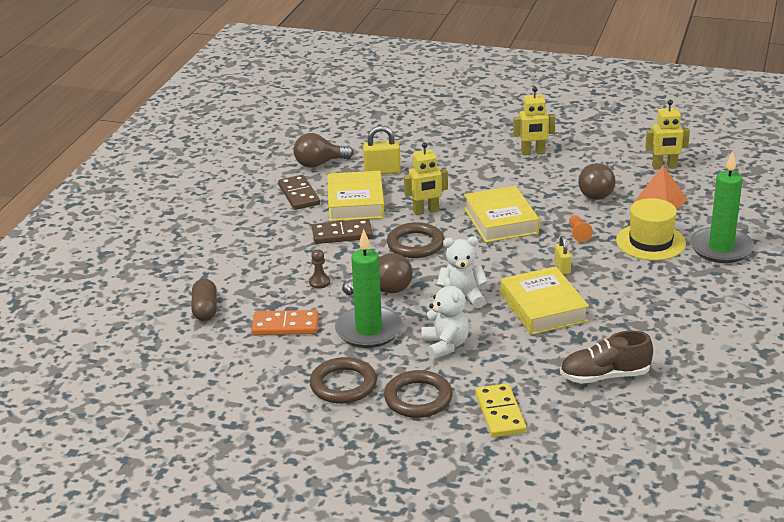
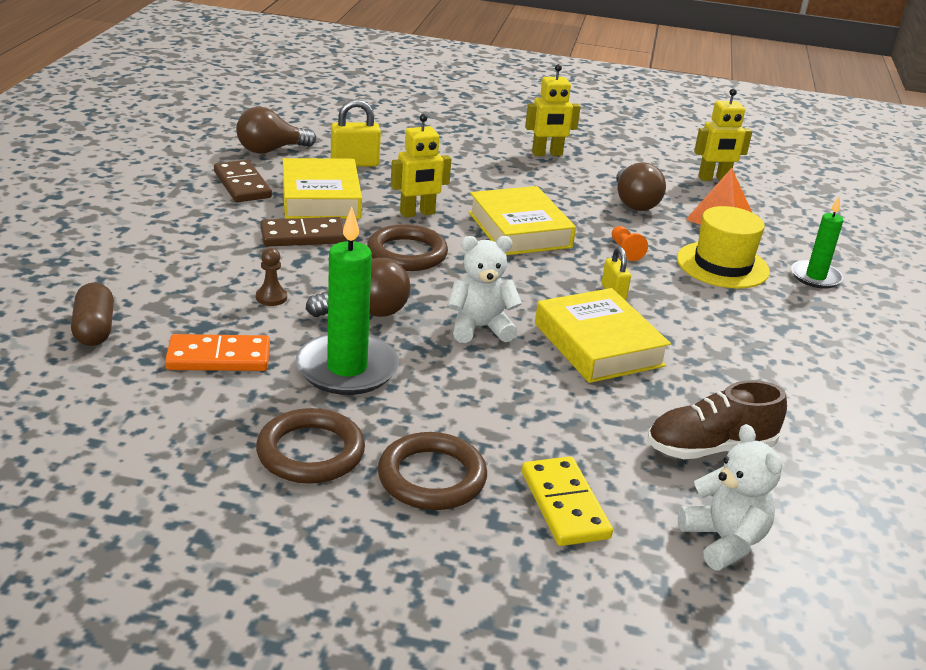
camera: 10 degrees left, 0 degrees up
(445, 345) = (465, 395): white teddy bear -> white teddy bear (724, 541)
(721, 248) = (815, 277): green candle -> green candle, size x0.61

